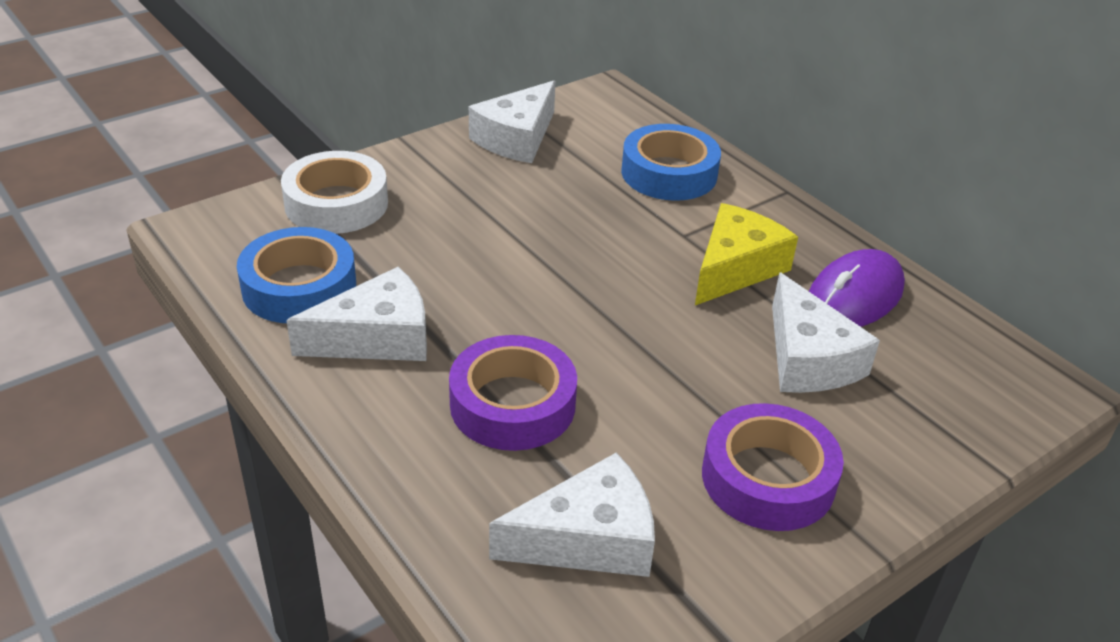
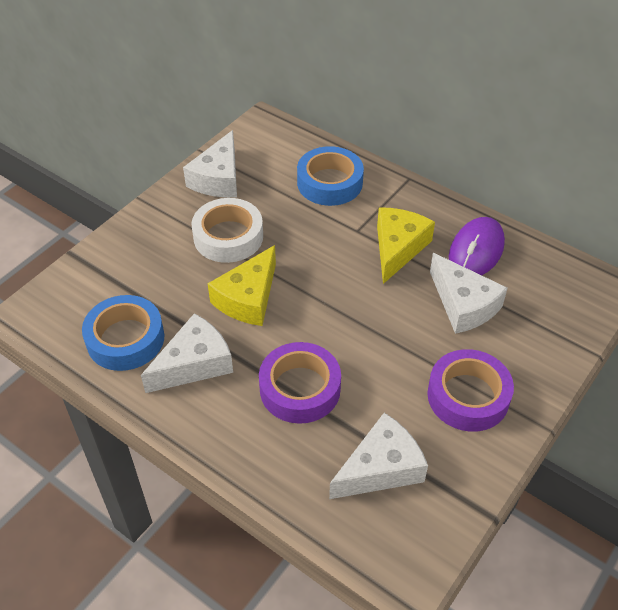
camera: 15 degrees left, 10 degrees up
(336, 204) = (119, 265): white tape -> white tape (228, 237)
(491, 279) = (248, 298): none -> yellow cheese

